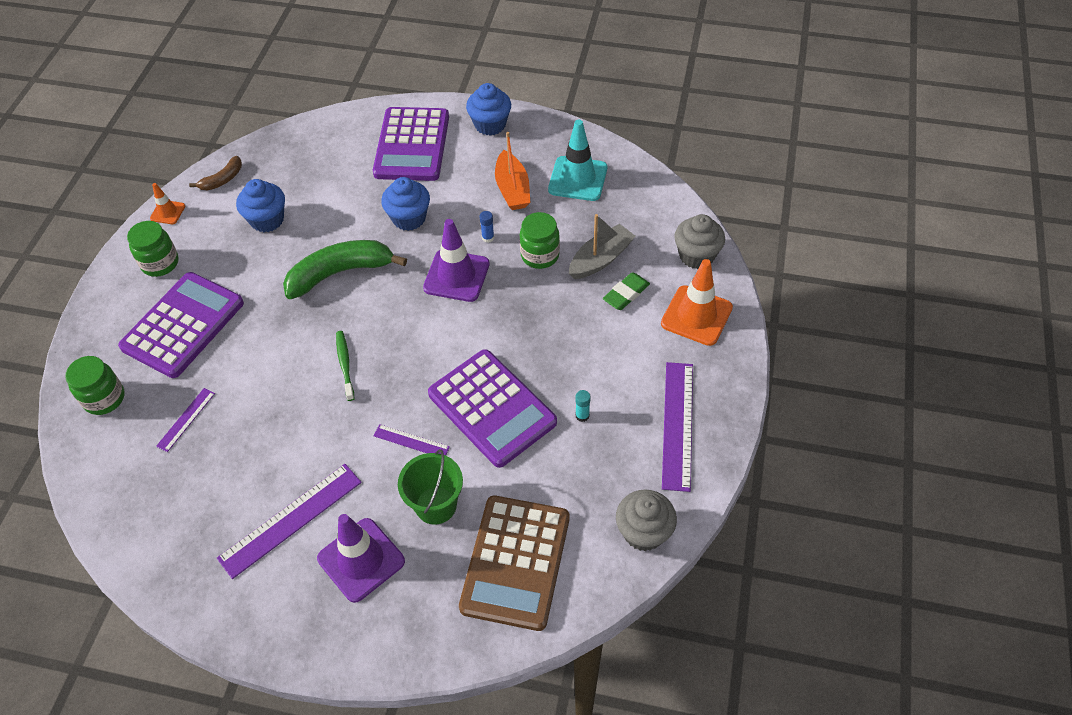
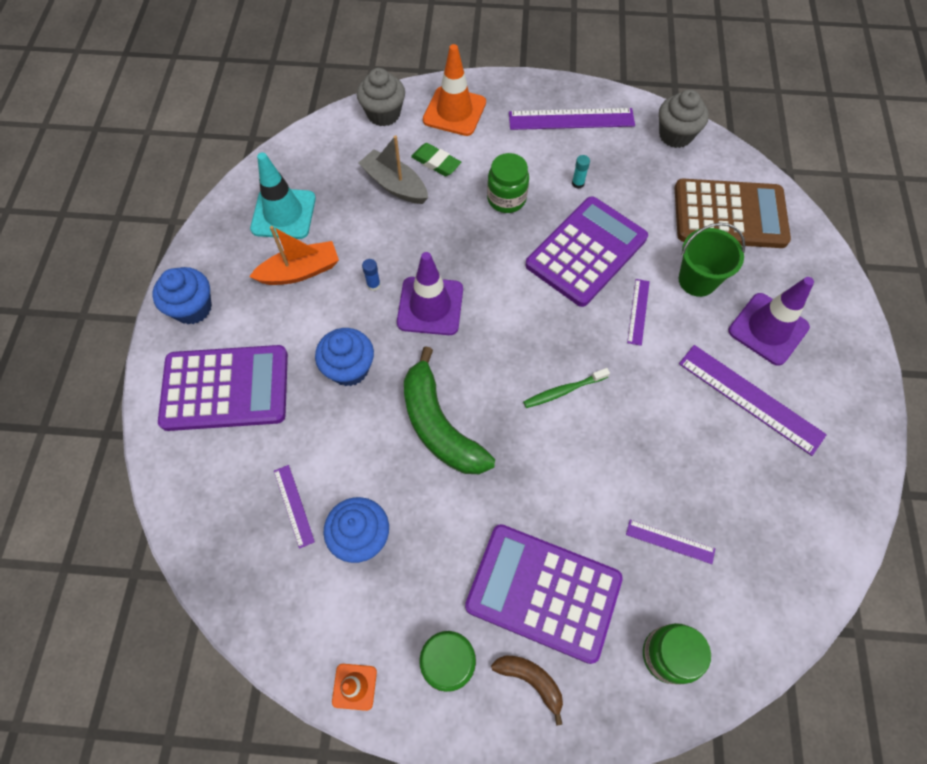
camera: 100 degrees left, 10 degrees up
(222, 179) = (288, 623): brown banana -> brown banana (530, 680)
(304, 183) = (294, 505): none -> purple ruler
(540, 255) = (394, 235): green jar -> green jar (506, 199)

